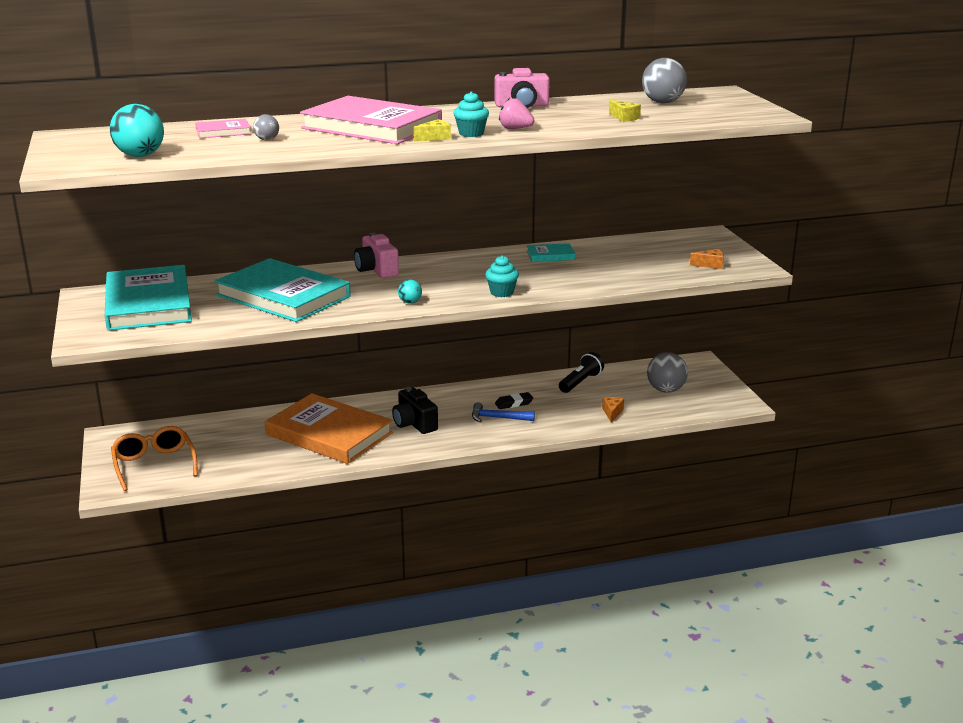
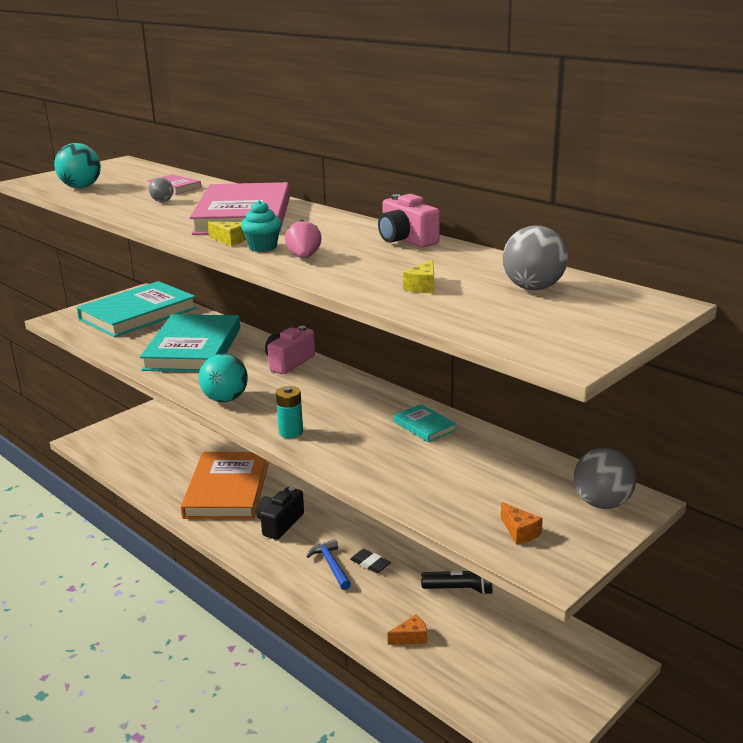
camera: 60 degrees right, 0 degrees up
(154, 465) = (126, 441): orange glasses -> none
(410, 302) = (225, 399): turquoise ball -> turquoise ball, size x1.94
(501, 292) = (291, 432): turquoise cupcake -> turquoise battery
(665, 390) = (508, 660): grey ball -> grey ball (602, 503)

